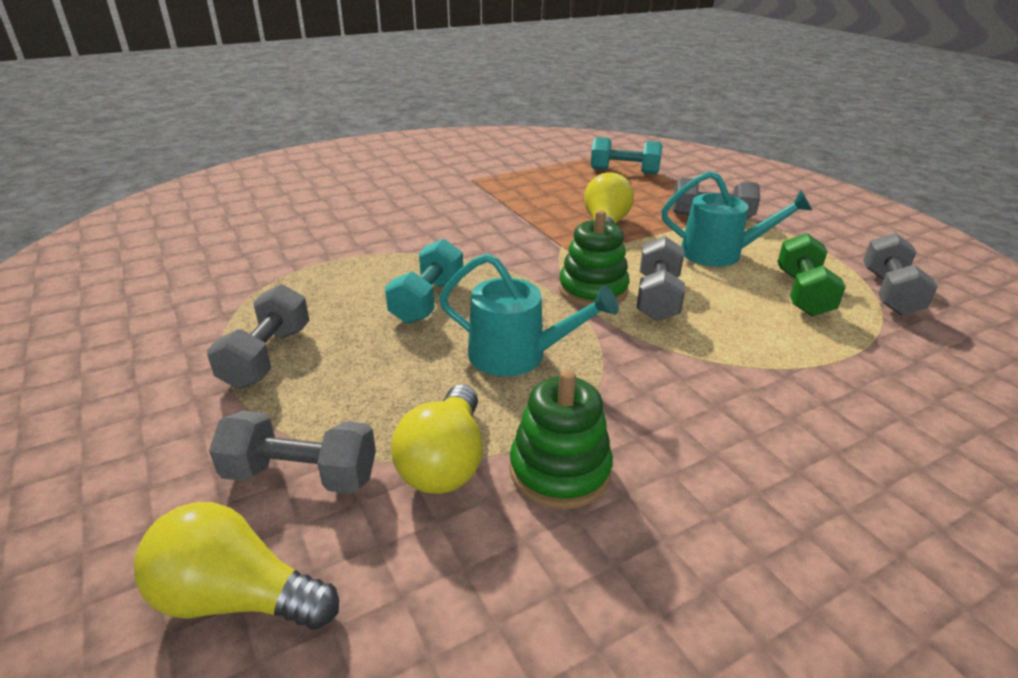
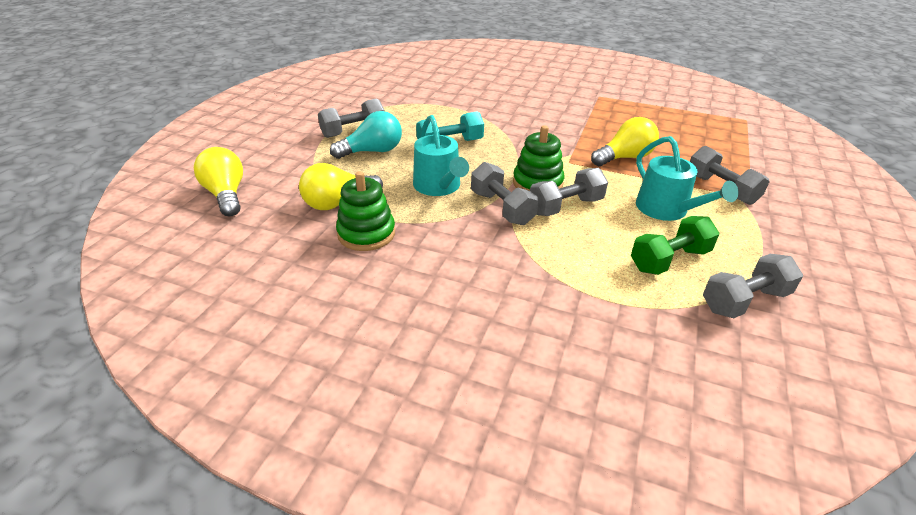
camera: 50 degrees right, 5 degrees up
(301, 475) = (294, 176): grey dumbbell -> grey dumbbell (502, 208)
(351, 365) = (372, 151): none -> turquoise light bulb
(624, 171) = (722, 134): turquoise dumbbell -> none

